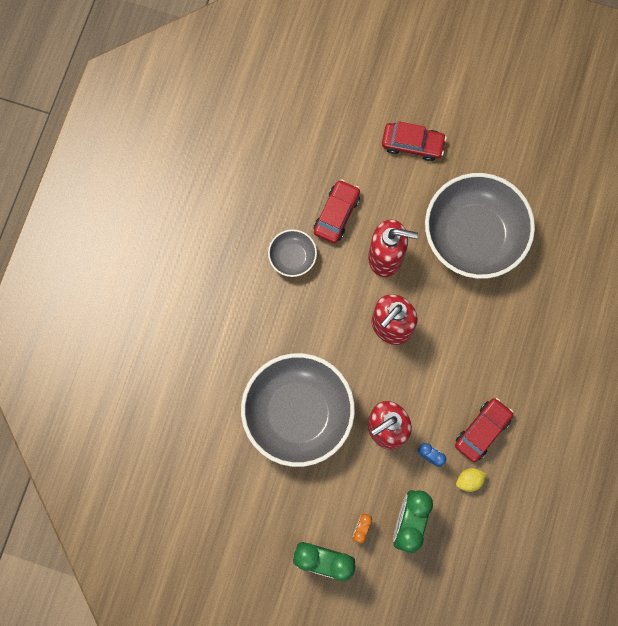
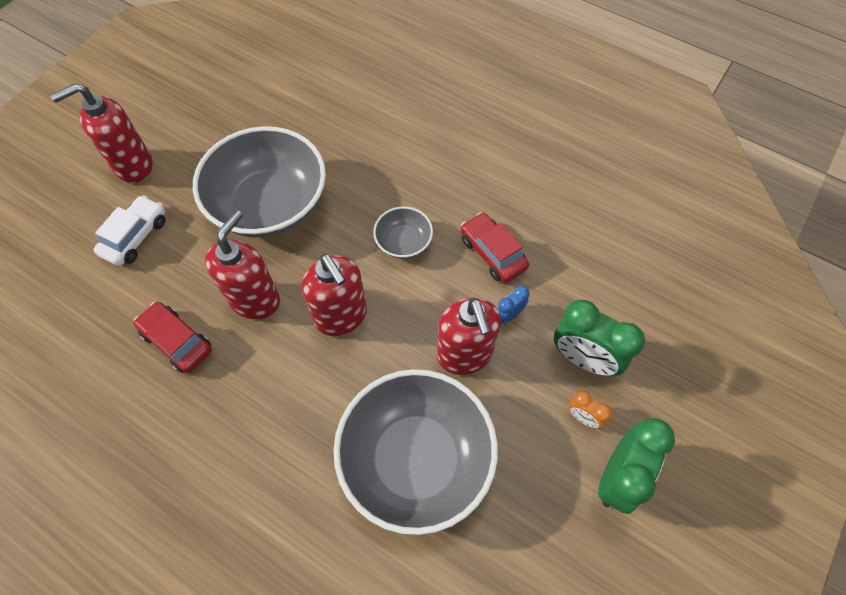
camera: 75 degrees left, 15 degrees down
(292, 257) = (207, 410): grey bowl -> grey bowl (403, 242)
(412, 144) = (135, 236): red car -> white car
(469, 480) = (546, 280): yellow lemon -> none
(477, 111) = (133, 166): none -> red soap dispenser

